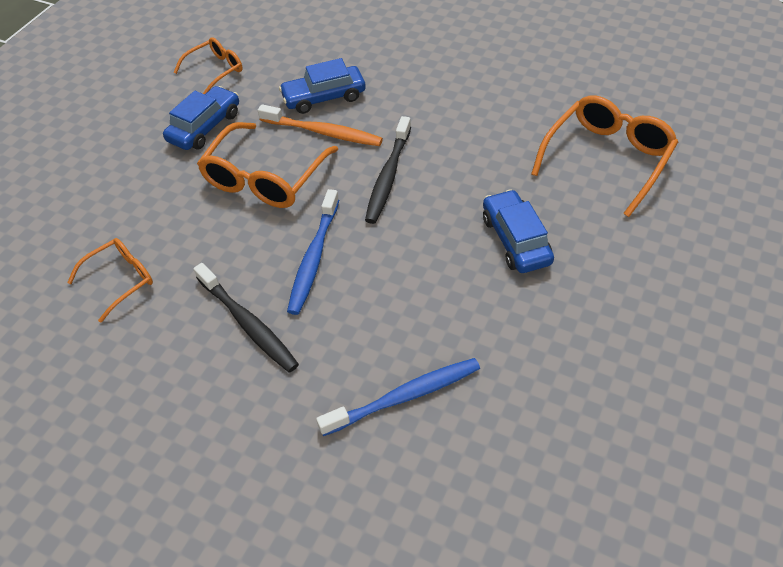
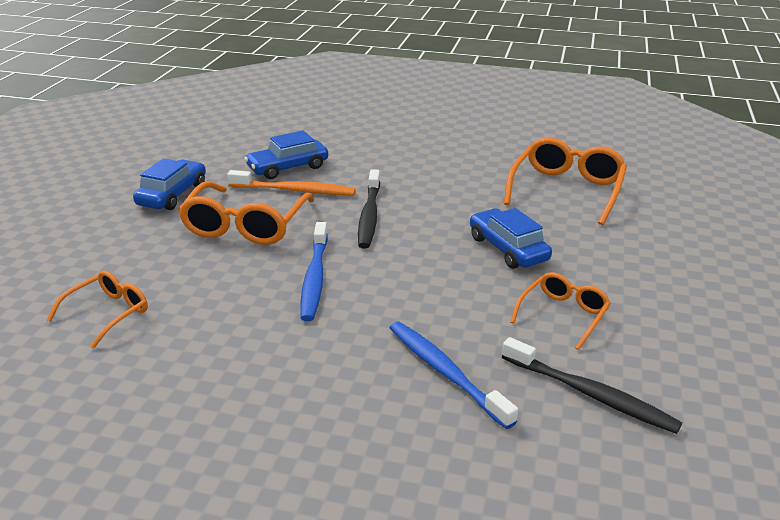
camera: 15 degrees left, 20 degrees down
(215, 70) = (173, 156): orange glasses -> orange glasses (563, 315)
(248, 324) = (260, 334): black toothbrush -> black toothbrush (590, 394)
(405, 396) = (445, 372): blue toothbrush -> blue toothbrush turned 90 degrees counterclockwise

